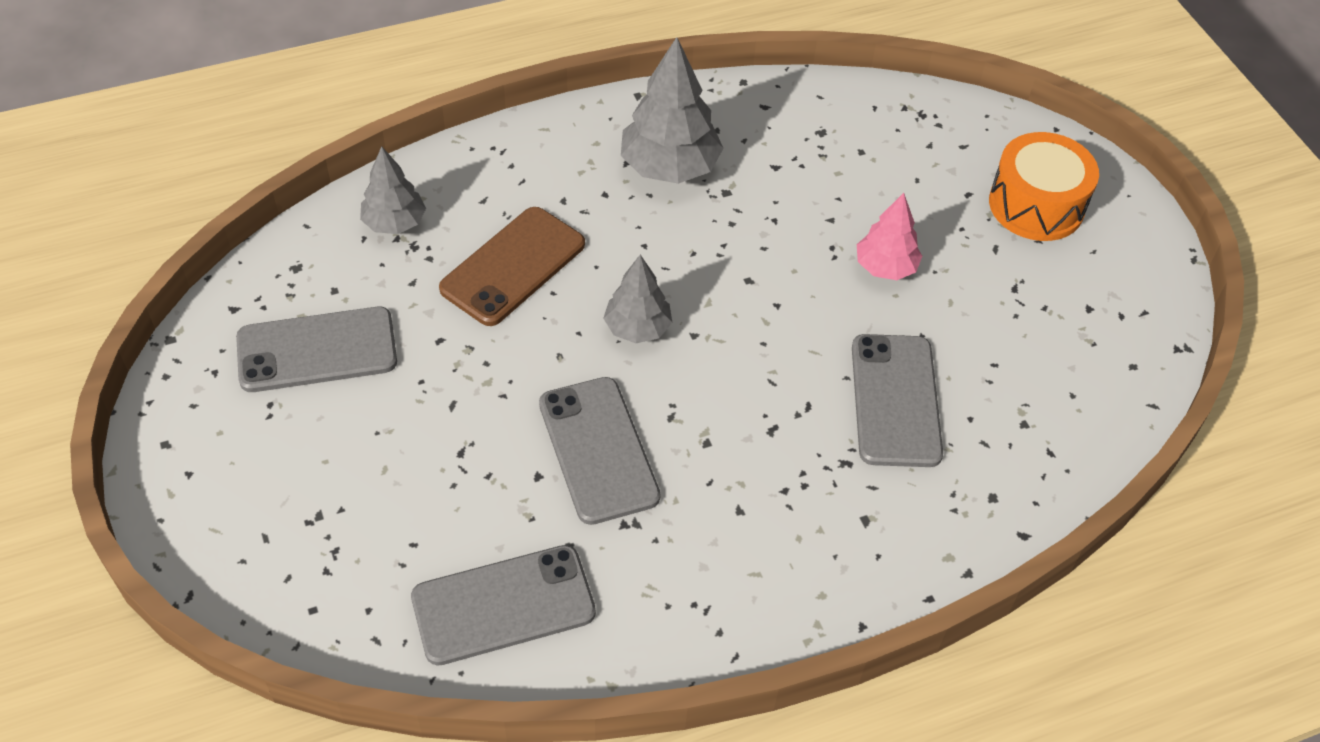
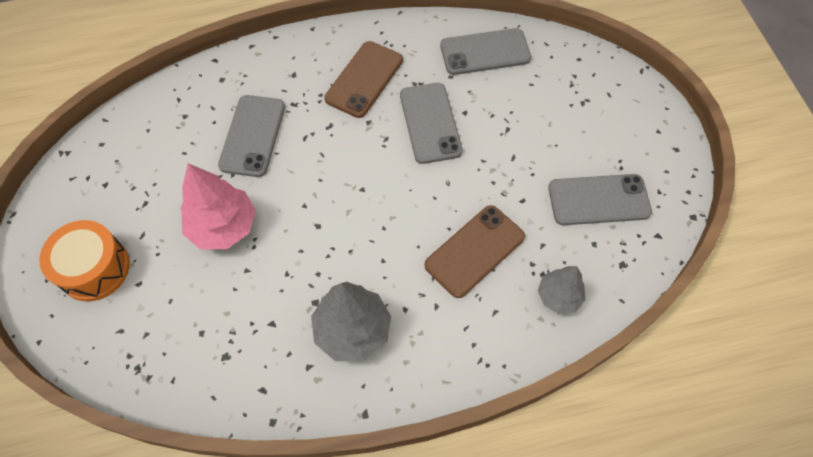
camera: 170 degrees left, 10 degrees up
(637, 328) = (397, 196): grey tree -> none
(731, 522) = (364, 79): none -> brown phone
(885, 267) = (223, 226): pink tree -> pink tree, size x1.63

